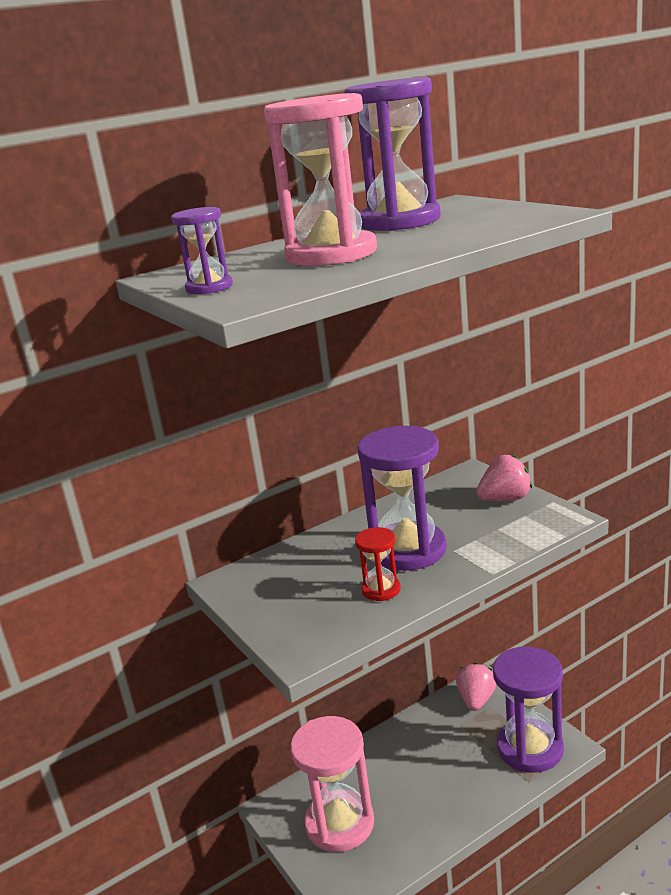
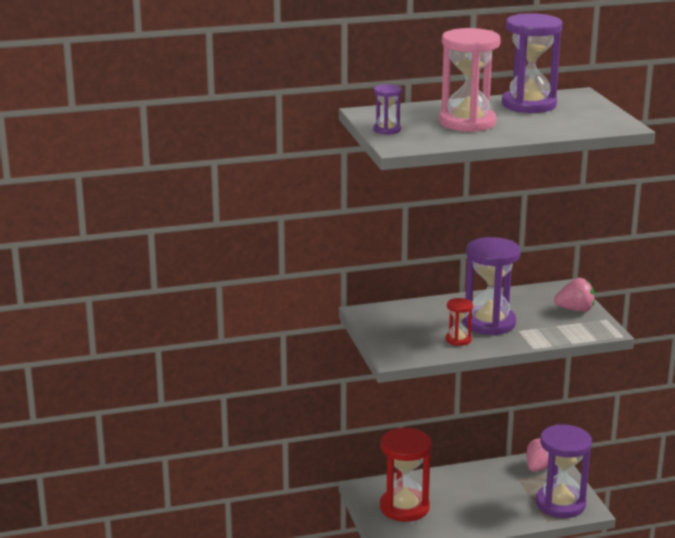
camera: 15 degrees right, 0 degrees up
(340, 823) = (404, 507): pink hourglass -> red hourglass

